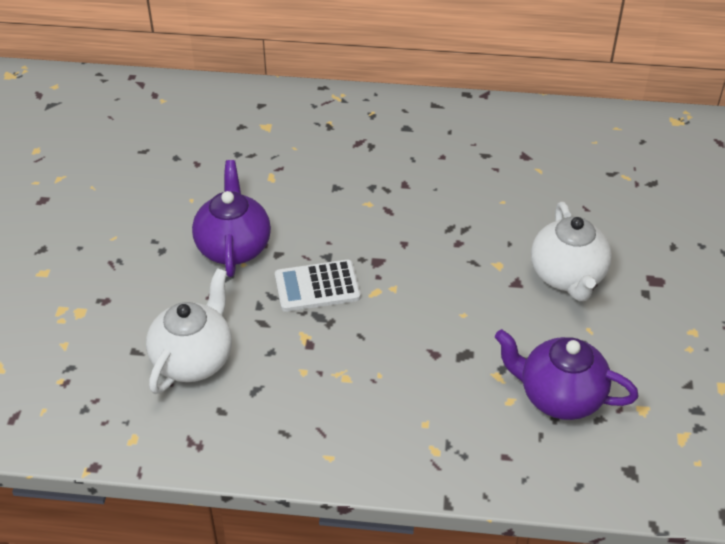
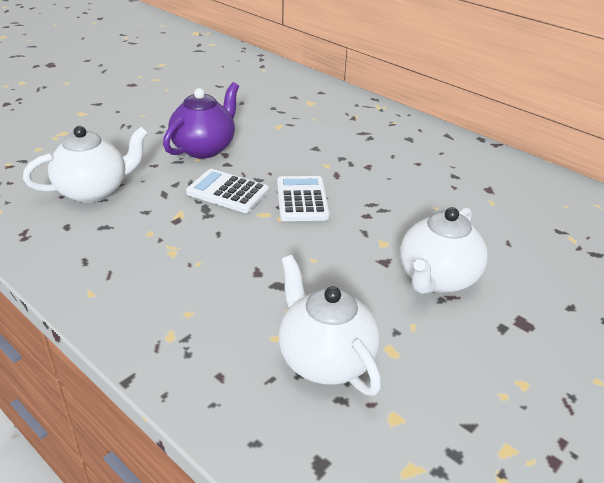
camera: 35 degrees right, 10 degrees down
(389, 257) = (302, 199): none -> white calculator
(559, 396) = (325, 360): purple teapot -> white teapot

